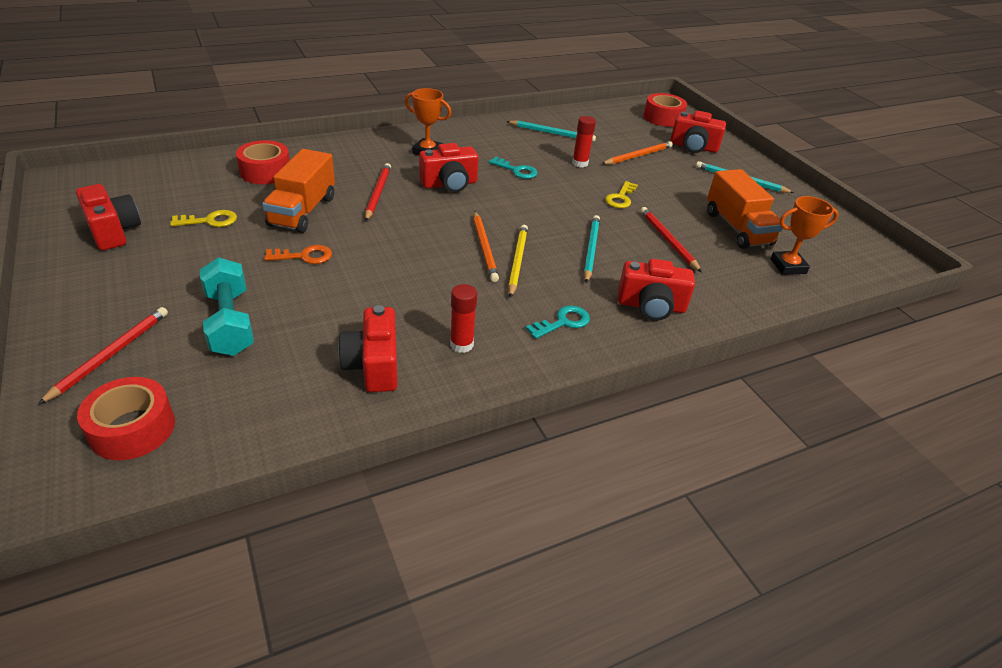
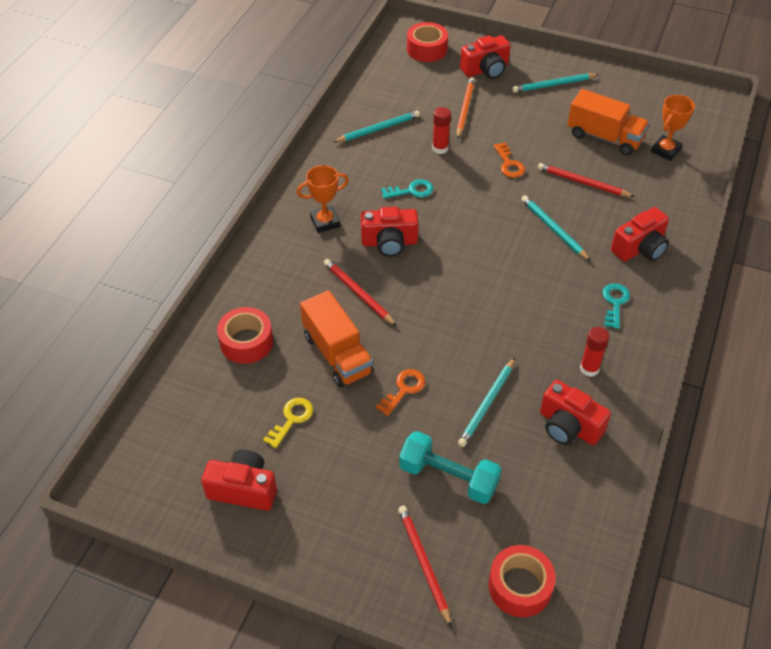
camera: 40 degrees left, 10 degrees up
(341, 305) = (487, 404): none -> turquoise pencil
(449, 184) = (389, 242): red camera -> red camera turned 60 degrees clockwise
(484, 248) = (495, 282): orange pencil -> none
(517, 261) = (528, 277): yellow pencil -> none
(620, 198) = (509, 164): yellow key -> orange key

